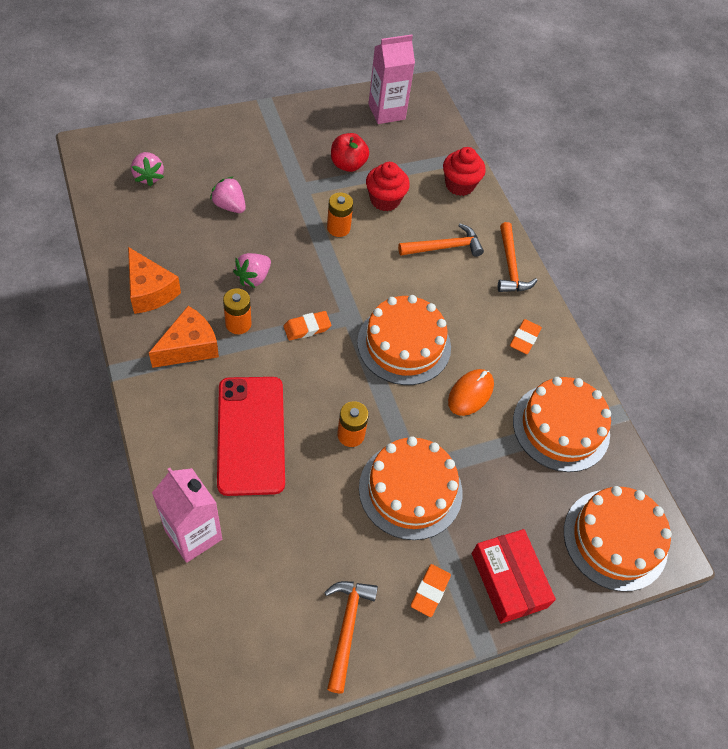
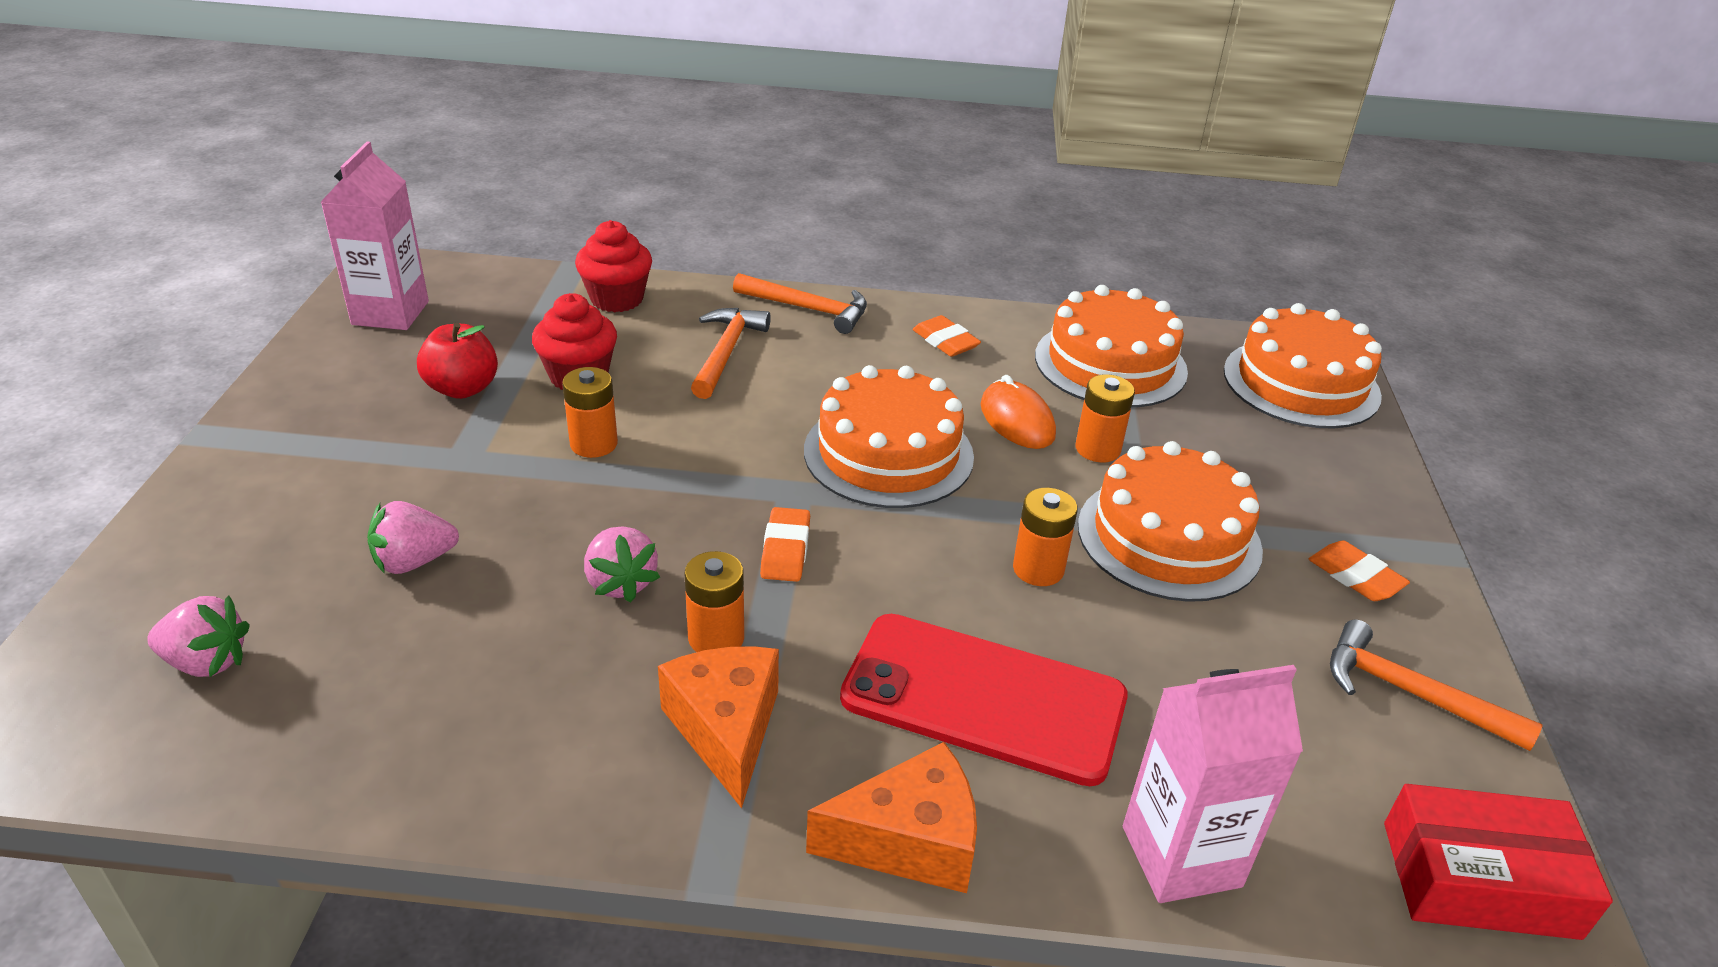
camera: 60 degrees left, 20 degrees down
(150, 291) = (533, 753): orange cheese -> orange cheese (909, 841)
(469, 439) = (1097, 449): none -> orange battery
(508, 580) = (1348, 493): red box -> red box (1479, 879)

